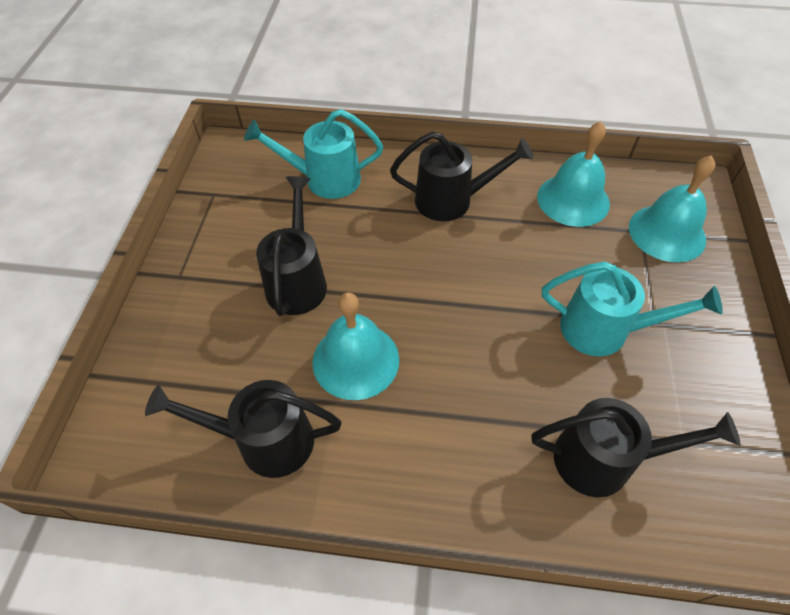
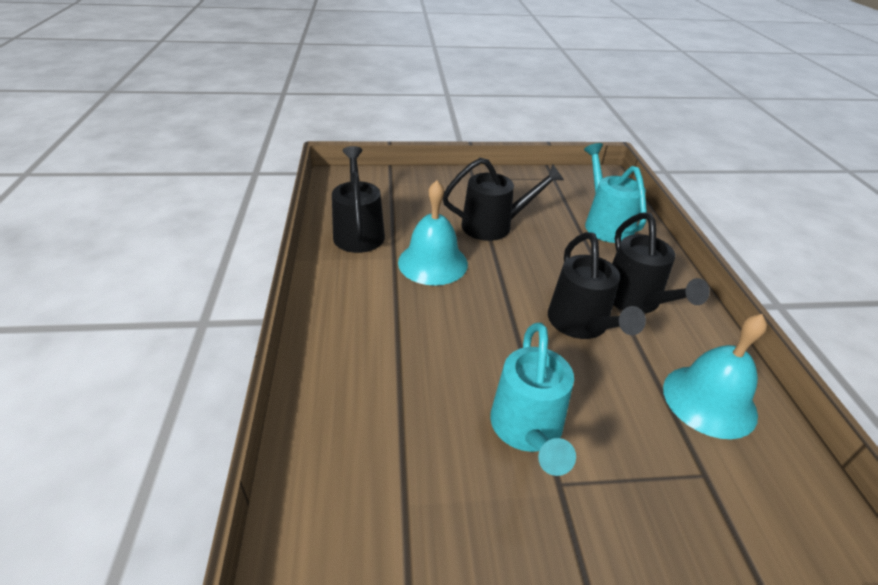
camera: 75 degrees right, 15 degrees down
(605, 460) = (372, 428): black watering can -> black watering can (581, 325)
(667, 233) = (722, 507): turquoise bell -> none

